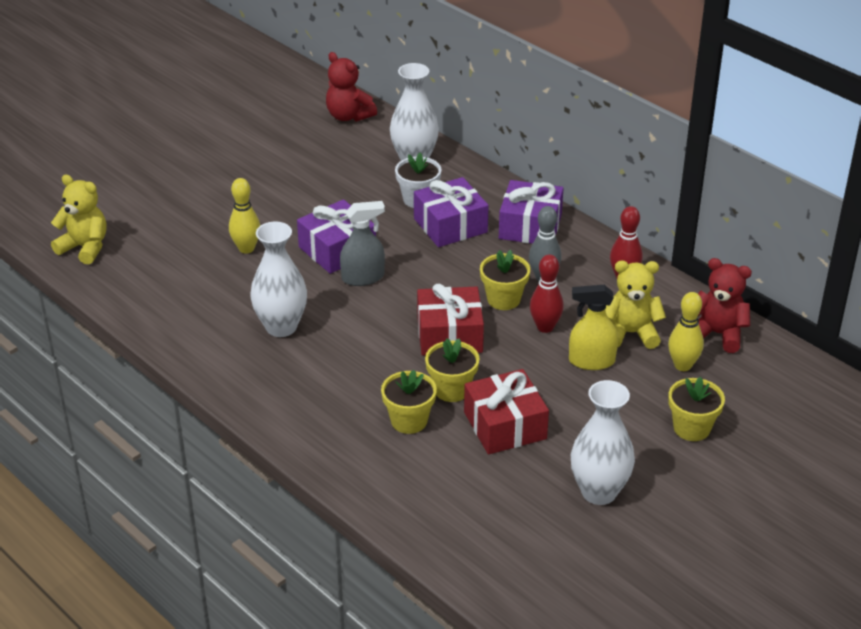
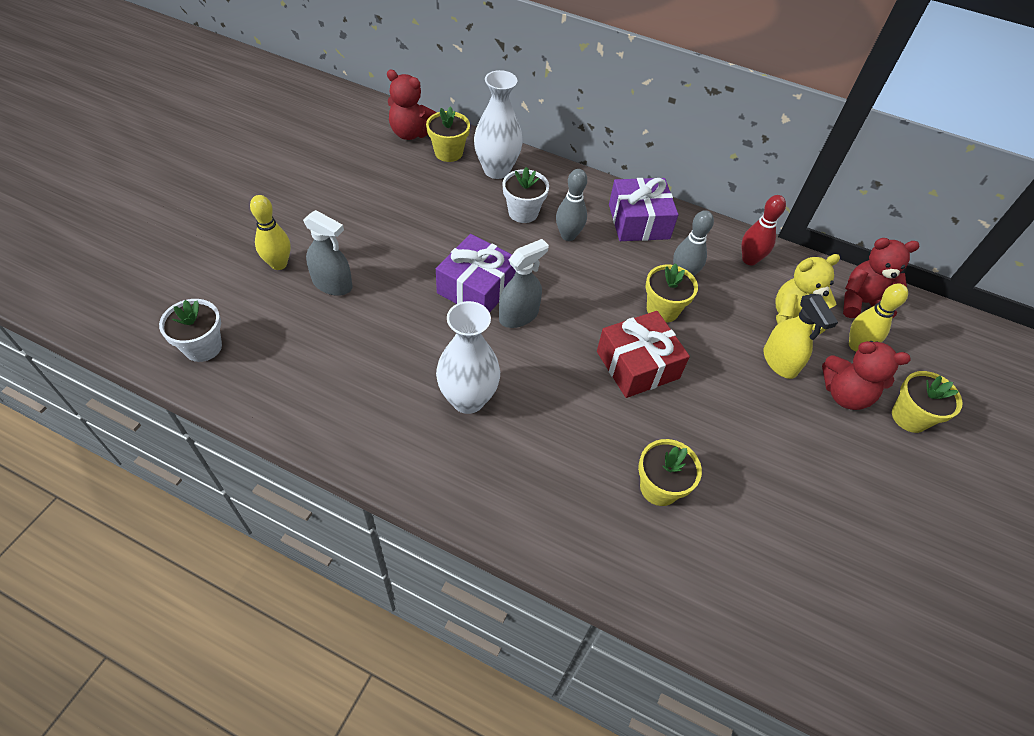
camera: 25 degrees left, 15 degrees up
(85, 248) = (203, 347): yellow teddy bear -> white flower pot
(211, 224) = (332, 284): none -> grey spray bottle
(246, 248) = (384, 307): yellow bowling pin -> yellow bowling pin (279, 264)
(450, 225) = (568, 235): purple gift -> grey bowling pin
(451, 390) = (677, 434): yellow flower pot -> yellow flower pot (448, 152)
(505, 425) = (751, 465): red gift -> none
(545, 327) = (717, 332): red bowling pin -> none
(591, 361) = (779, 362): yellow spray bottle -> yellow spray bottle turned 90 degrees counterclockwise
(599, 492) = (883, 523): white vase -> none
(638, 398) = (844, 394): none -> red teddy bear

